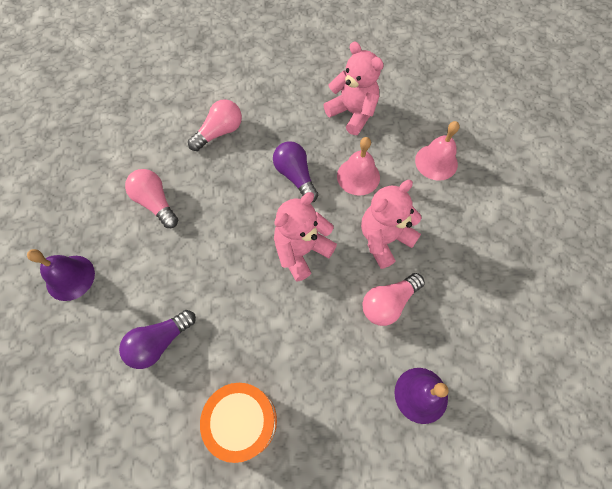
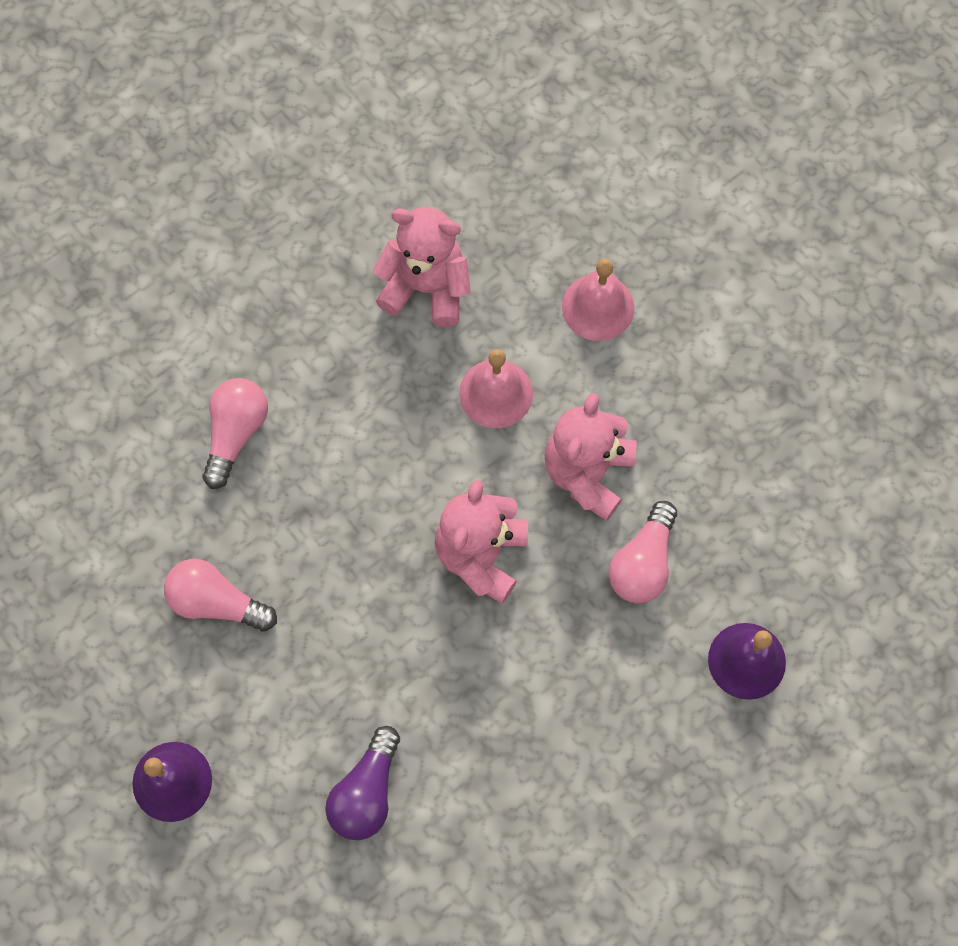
camera: 30 degrees left, 5 degrees up
(243, 421) = (543, 823): orange drum -> none
(295, 176) = (401, 444): purple light bulb -> none

